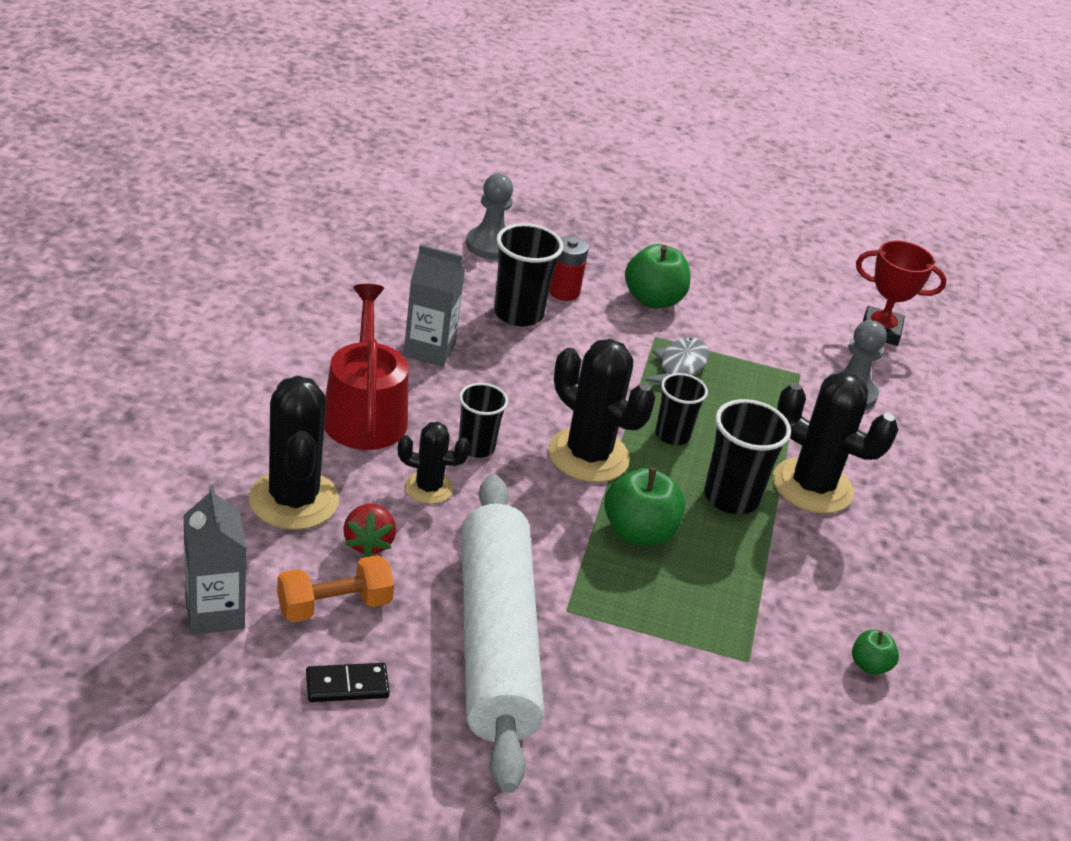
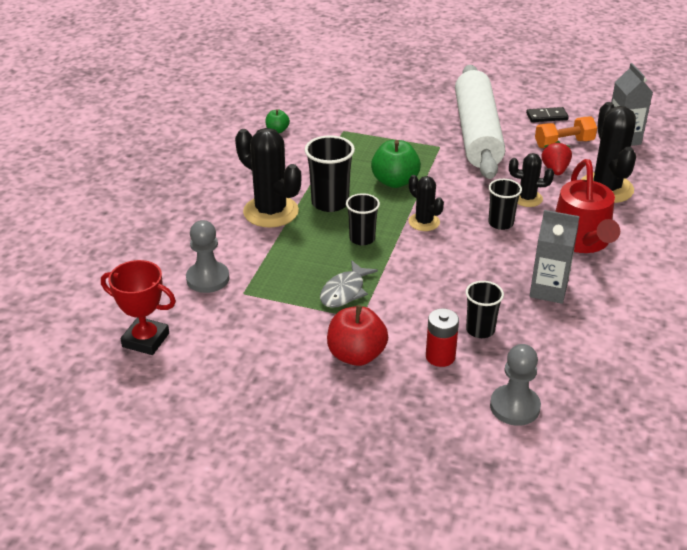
camera: 170 degrees left, 0 degrees up
(518, 313) = (480, 330): black cup -> black cup, size x0.66
(588, 456) = (424, 222): black cactus -> black cactus, size x0.56
(653, 300) = (356, 355): green apple -> red apple

